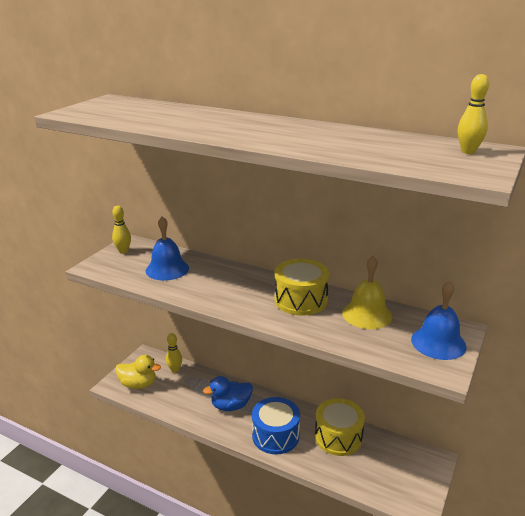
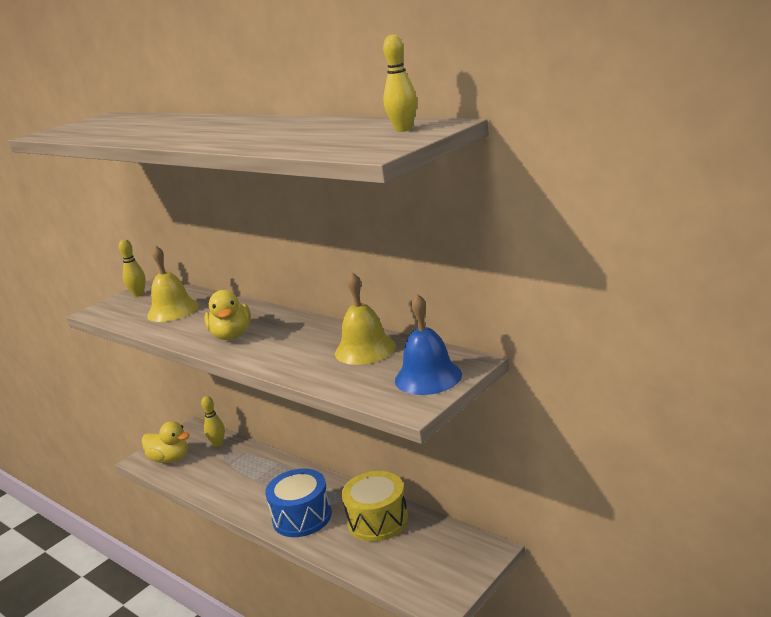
camera: 15 degrees right, 5 degrees down
(167, 269) = (173, 310): blue bell -> yellow bell
(231, 406) = (264, 483): blue duck -> none
(240, 297) = (232, 336): none -> yellow duck
(300, 300) = (298, 337): yellow drum -> none

